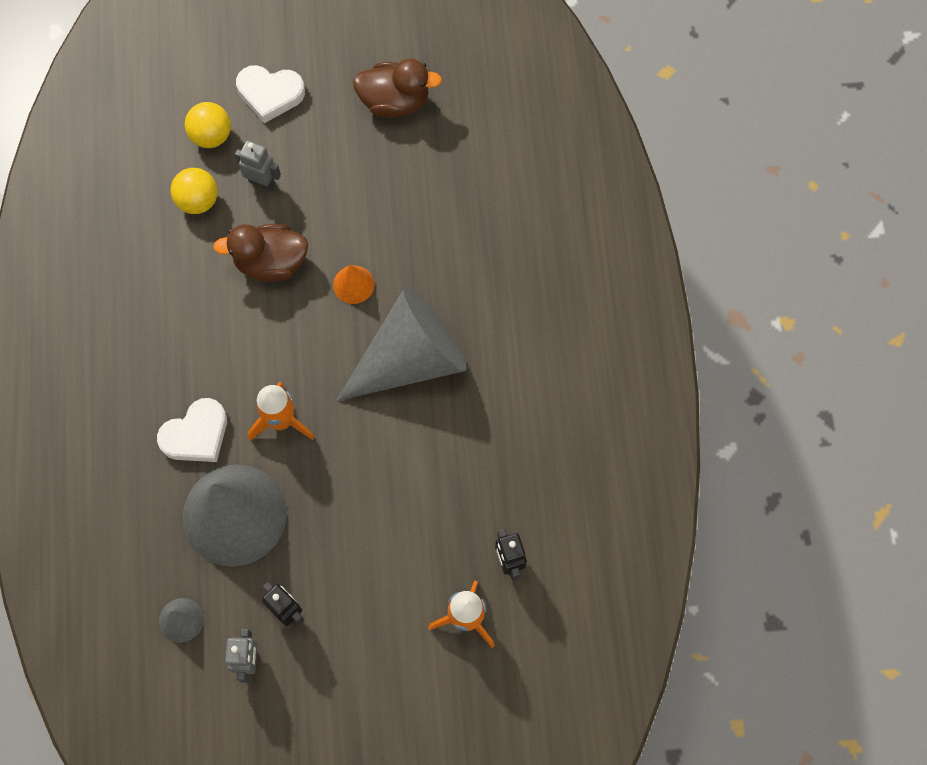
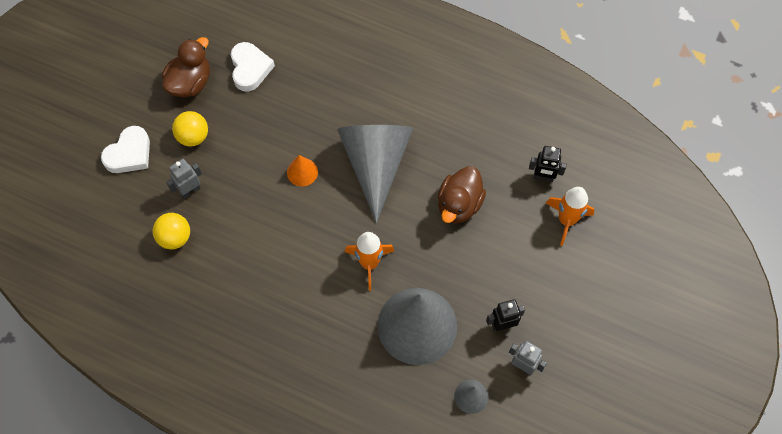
camera: 60 degrees left, 5 degrees down
(196, 435) = (345, 322): white heart -> white heart (250, 69)
(211, 135) = (132, 205): yellow ball -> yellow ball (193, 137)
(270, 262) = (252, 214): brown duck -> brown duck (459, 205)

